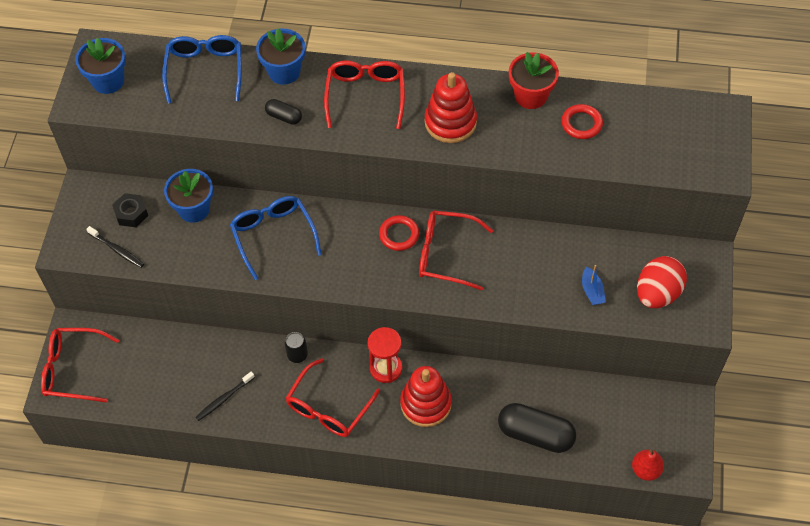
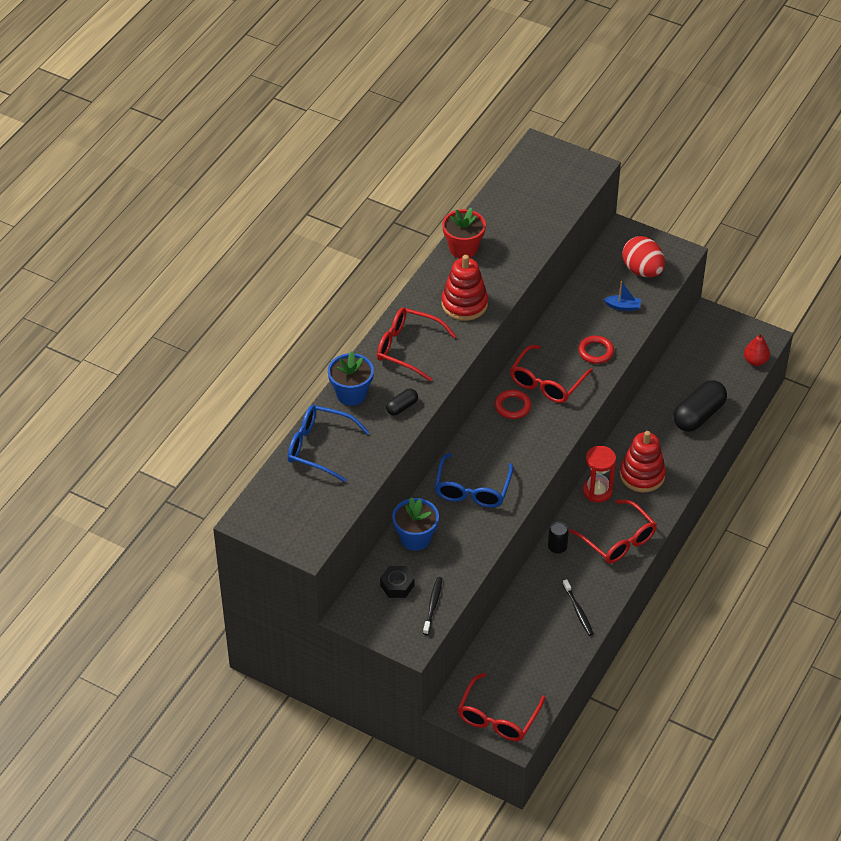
camera: 70 degrees left, 10 degrees down
(108, 81) = (292, 519): blue flower pot -> none
(117, 250) = (433, 605): black toothbrush -> black toothbrush turned 45 degrees counterclockwise
(273, 235) = (472, 490): blue glasses -> blue glasses turned 75 degrees counterclockwise
(581, 124) = (507, 228): red ring -> red ring (596, 352)

